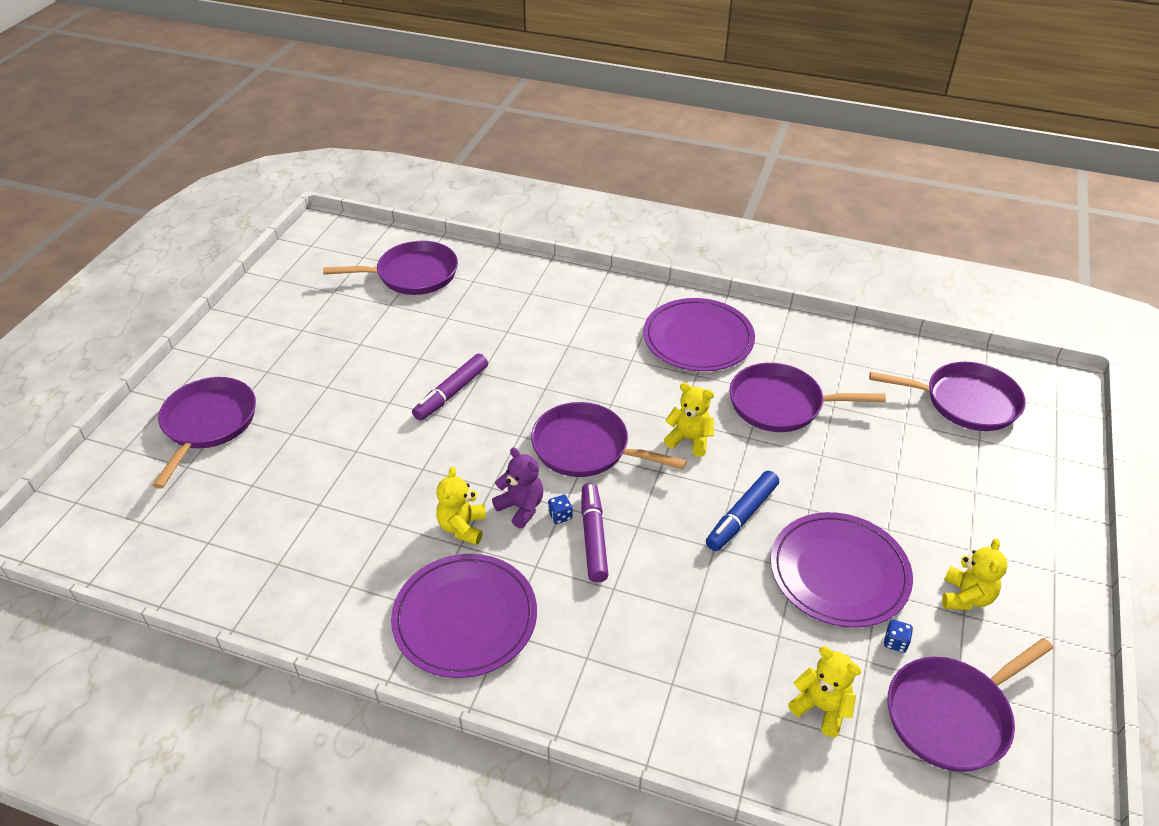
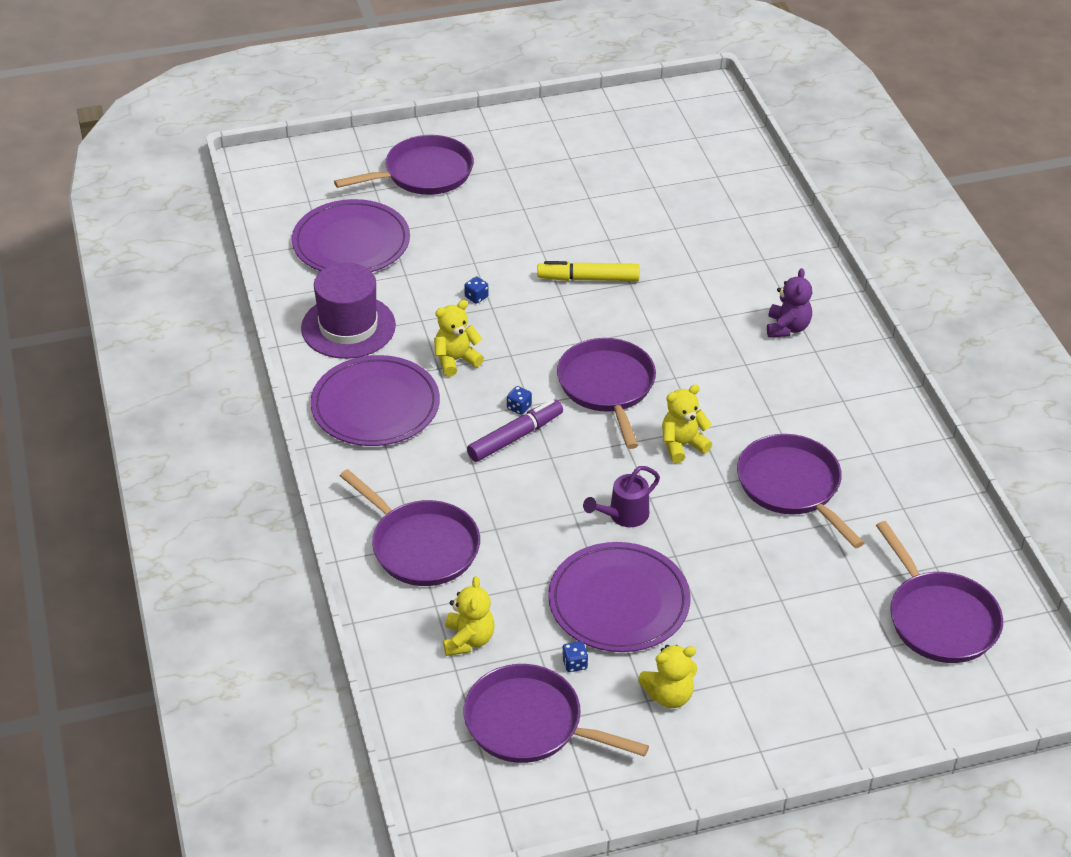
camera: 55 degrees right, 0 degrees up
(341, 583) = (348, 327): none -> purple hat
(399, 472) = (476, 297): none -> blue dice
(413, 274) = (706, 178): purple pan -> purple pan (421, 546)
(451, 393) = (588, 278): purple marker -> yellow marker
(521, 507) = (506, 381): purple teddy bear -> purple teddy bear (787, 328)
(689, 439) = (682, 445): yellow teddy bear -> yellow teddy bear turned 105 degrees counterclockwise
(698, 339) = (823, 394): purple plate -> purple plate (351, 242)
(741, 516) = (623, 515): blue marker -> purple watering can

